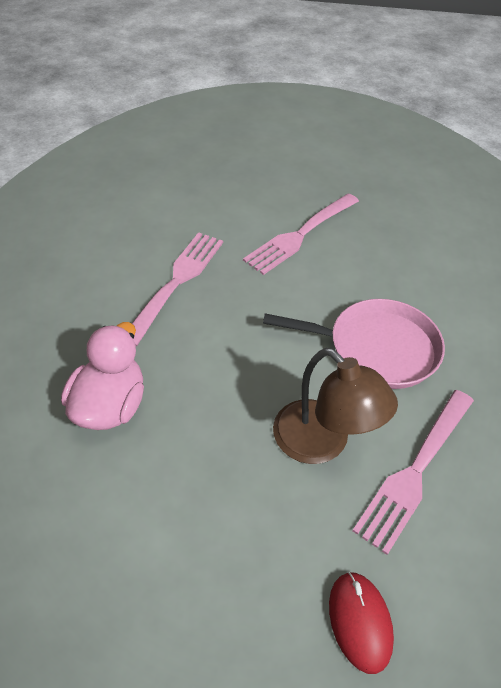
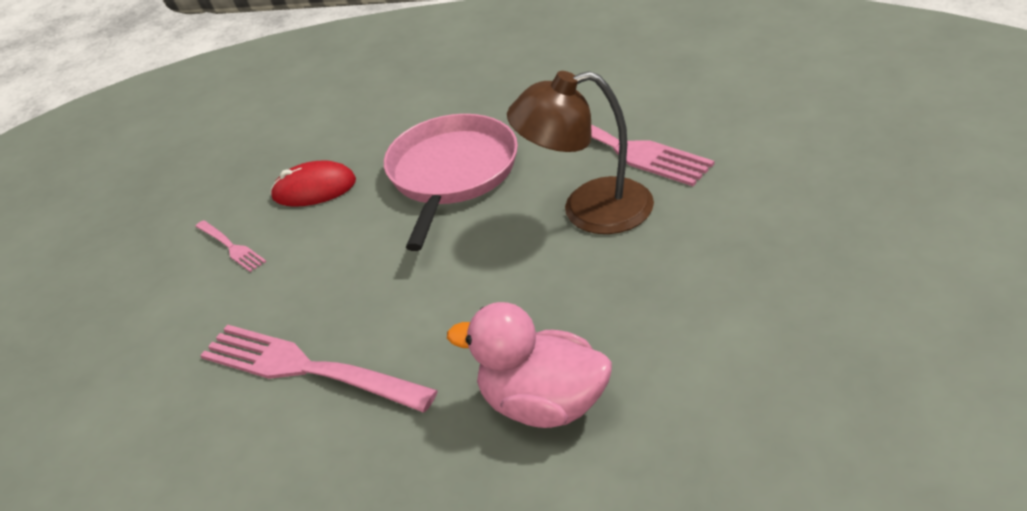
camera: 80 degrees left, 10 degrees down
(301, 234) = (231, 247): pink fork -> pink fork, size x0.47
(322, 443) = (589, 210): brown lamp -> brown lamp turned 150 degrees counterclockwise
(360, 621) = (785, 179): red mouse -> red mouse (314, 189)

